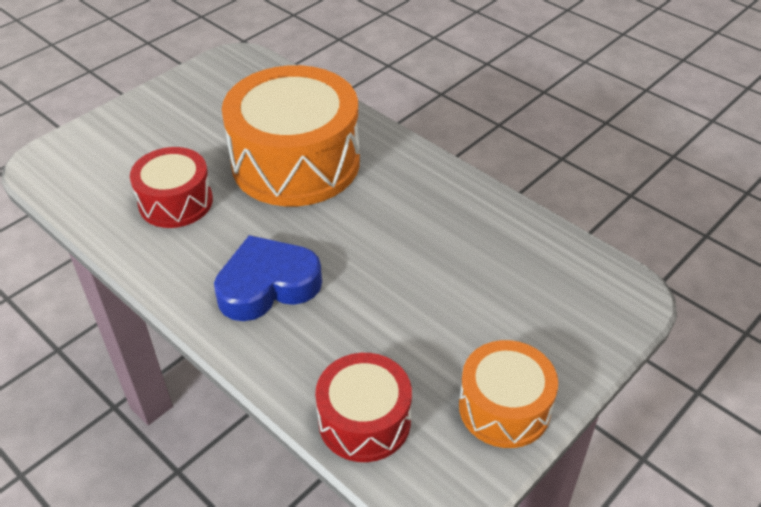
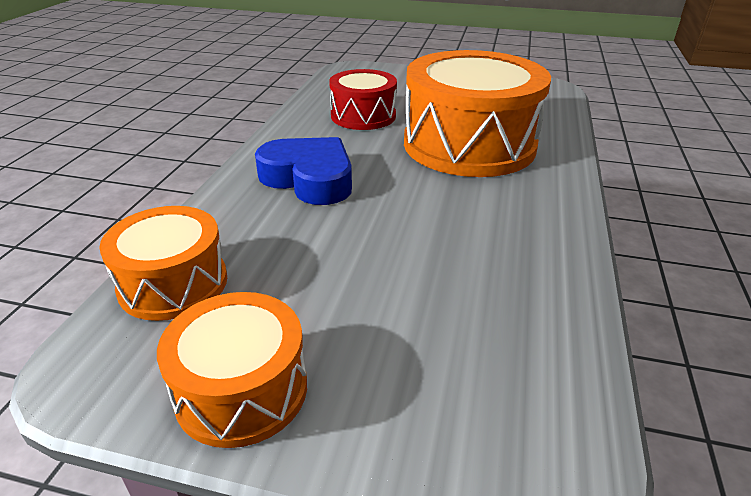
camera: 60 degrees right, 10 degrees down
(364, 421) = (173, 283): red drum -> orange drum

